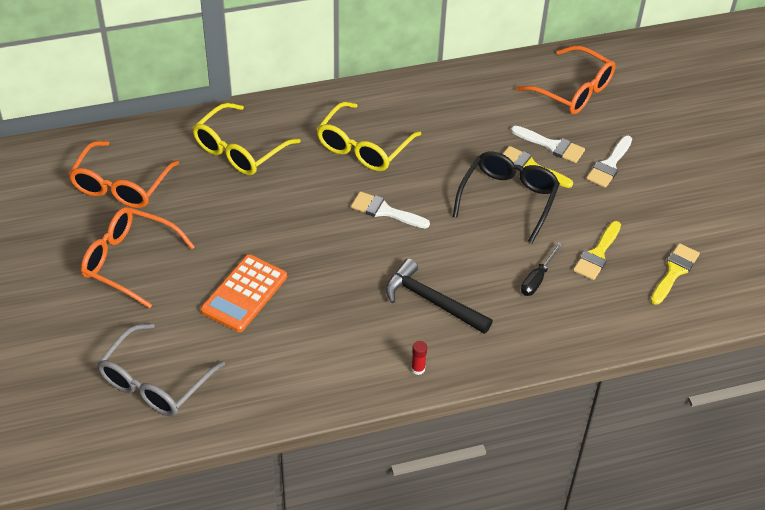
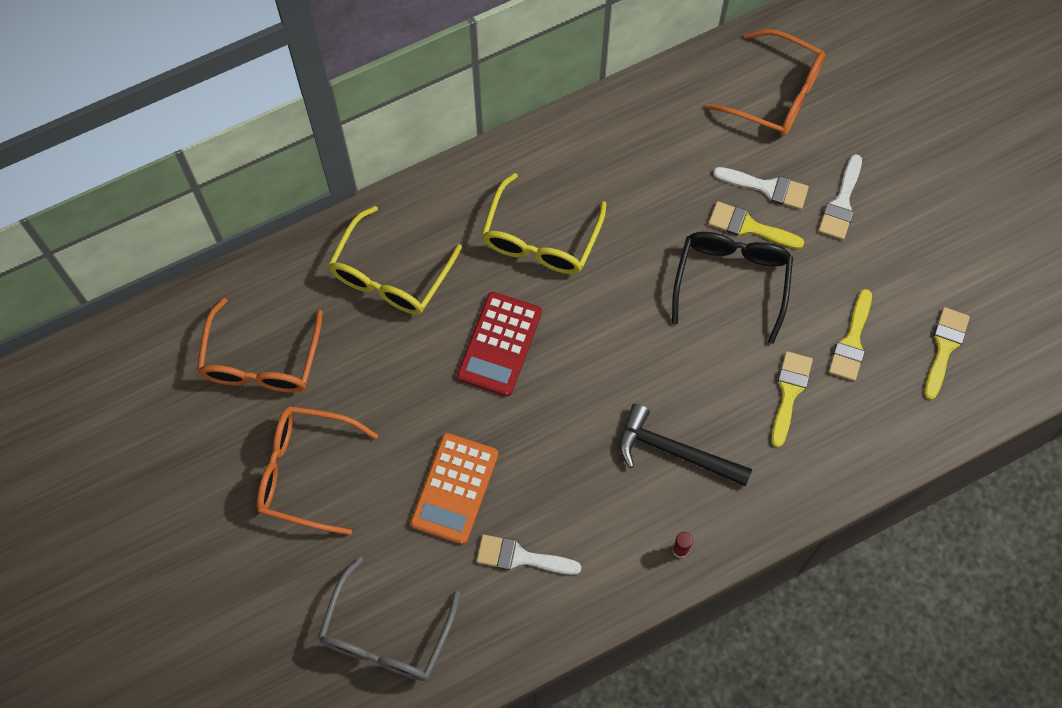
camera: 10 degrees left, 20 degrees up
(311, 207) = (499, 344): none -> red calculator
(385, 211) = (589, 331): white brush -> white brush (520, 557)
(537, 279) = (789, 393): black screwdriver -> yellow brush

